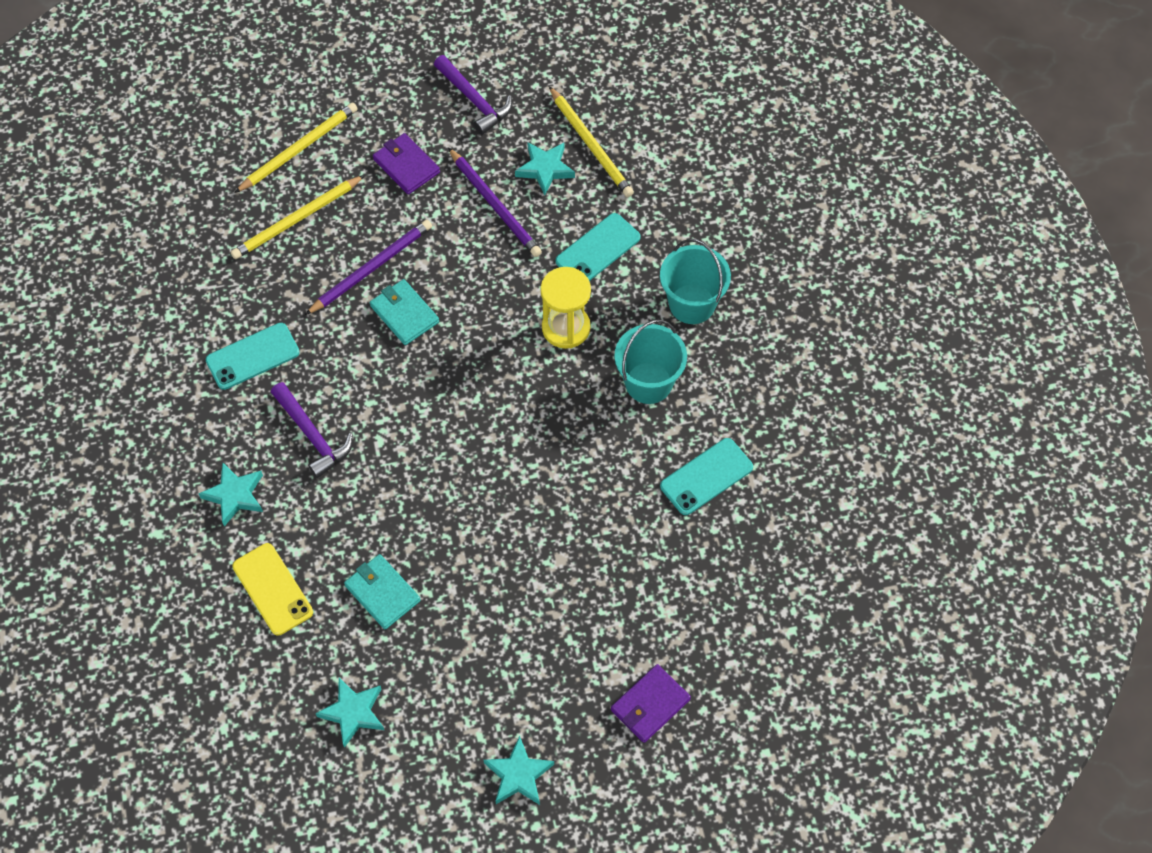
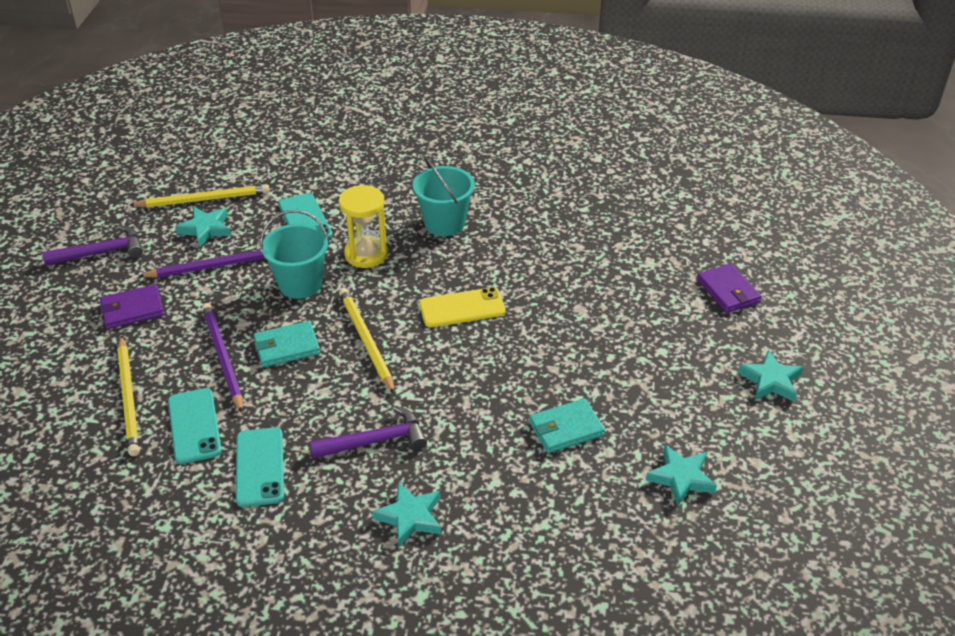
camera: 70 degrees left, 20 degrees down
(273, 589) = (528, 510): yellow phone -> yellow phone (462, 308)
(299, 149) = (50, 378): yellow pencil -> yellow pencil (366, 341)
(692, 304) = (388, 185): turquoise bucket -> turquoise bucket (300, 284)
(706, 477) = (543, 215): turquoise phone -> turquoise phone (194, 426)

